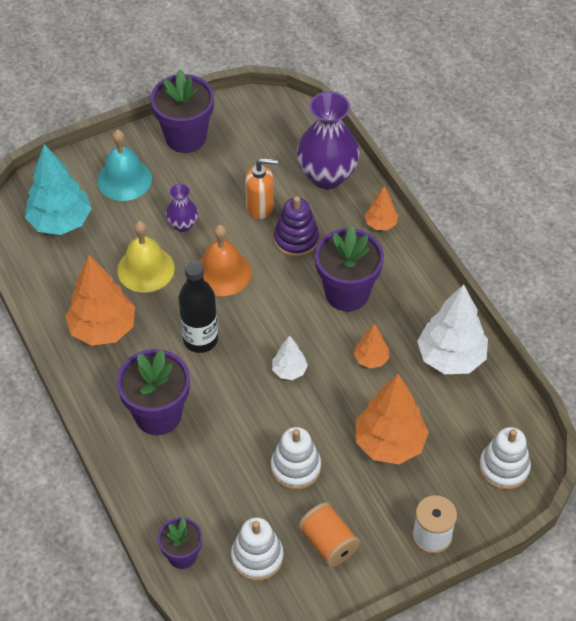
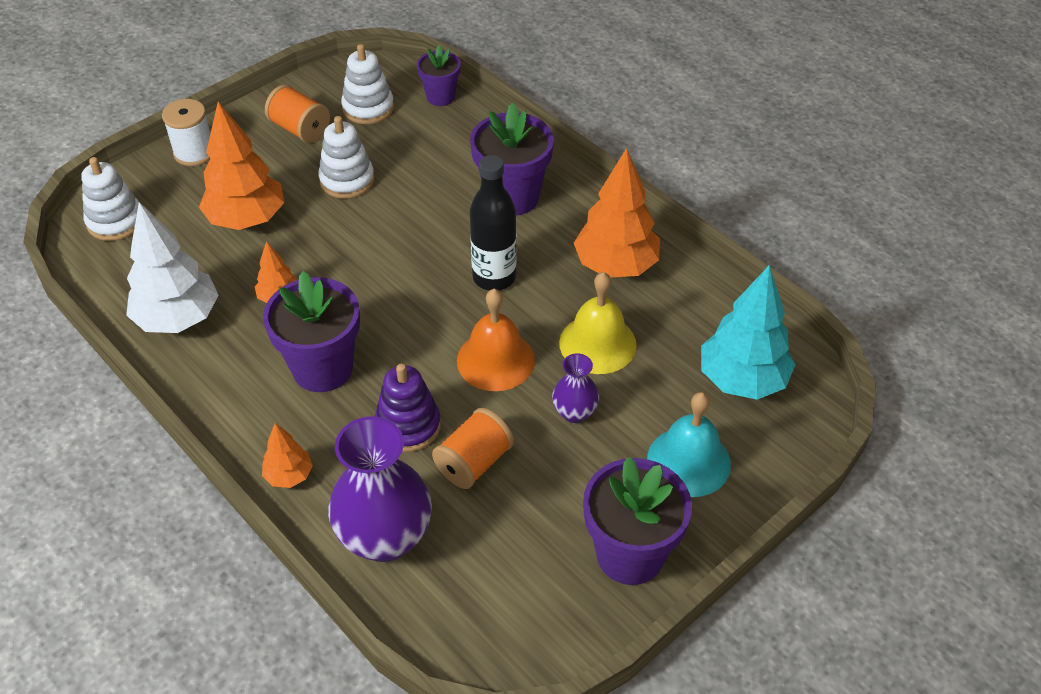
camera: 165 degrees right, 5 degrees down
(260, 207) = (473, 463): orange soap dispenser -> orange spool
(289, 371) = (377, 266): white tree -> none

